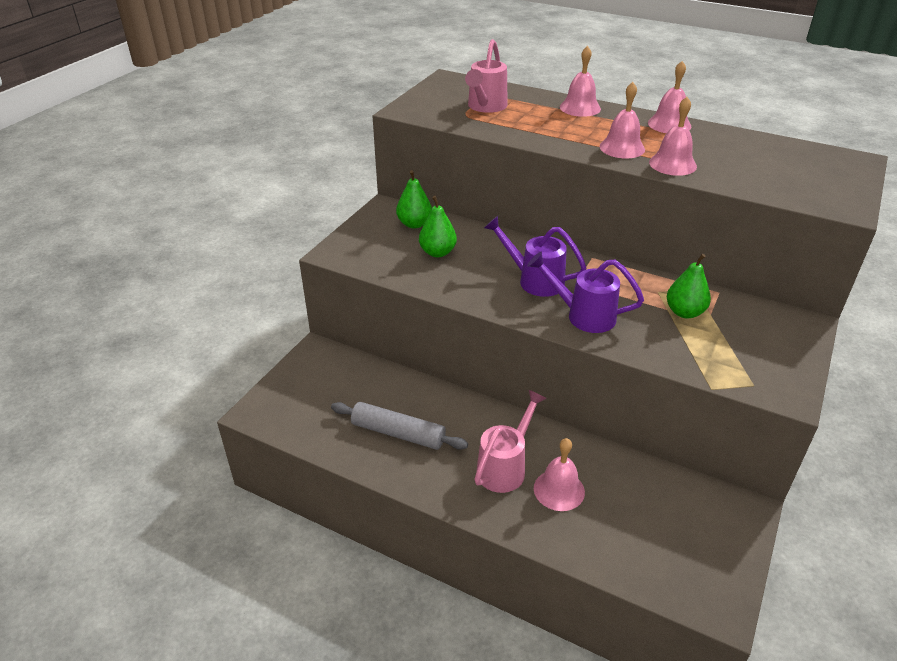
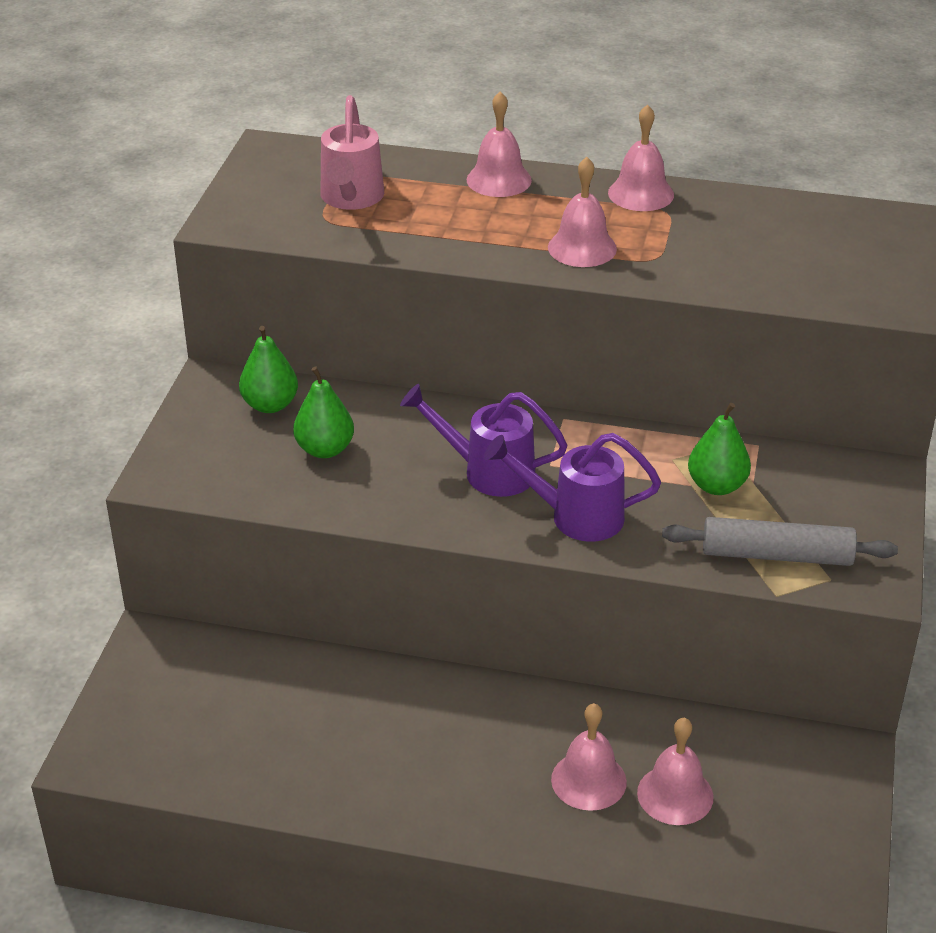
camera: 15 degrees left, 0 degrees up
(398, 433) = (327, 746): grey rolling pin -> grey rolling pin (777, 555)
(505, 467) = (503, 763): pink watering can -> none
(672, 164) = (662, 267): pink bell -> pink bell (675, 794)

